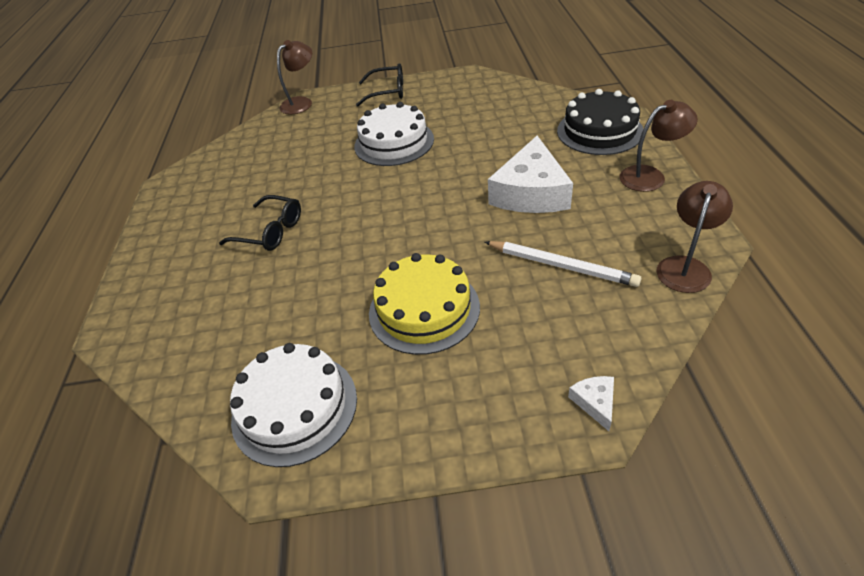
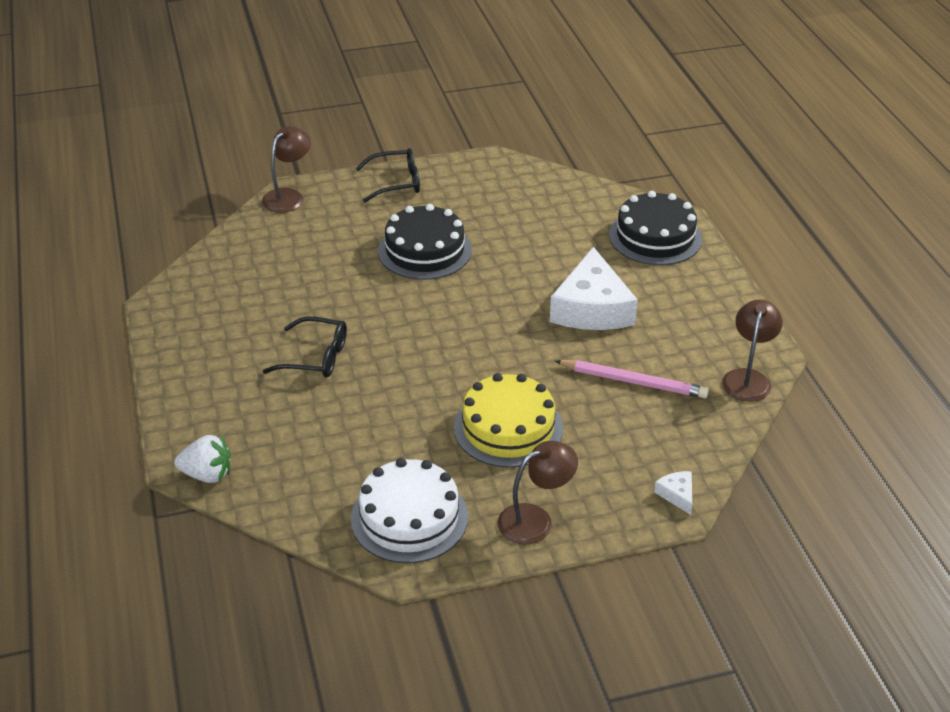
camera: 15 degrees left, 5 degrees down
(126, 343) = (207, 474): none -> white strawberry
(394, 142) = (425, 250): white cake -> black cake
(561, 266) = (634, 382): white pencil -> pink pencil
(650, 176) = (711, 288): brown lamp -> brown lamp (535, 519)

